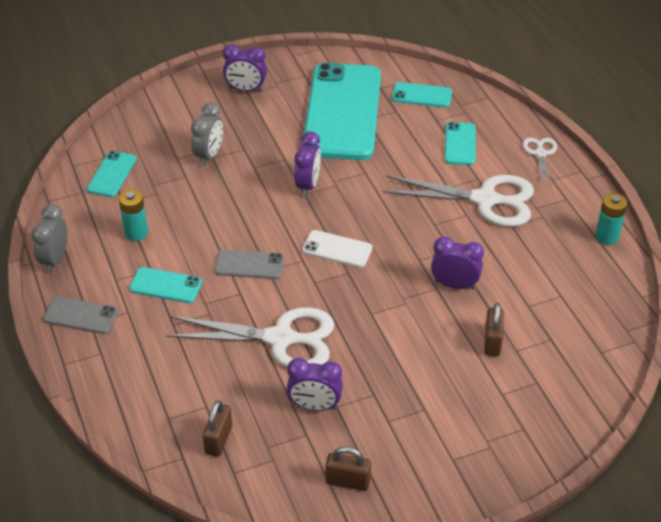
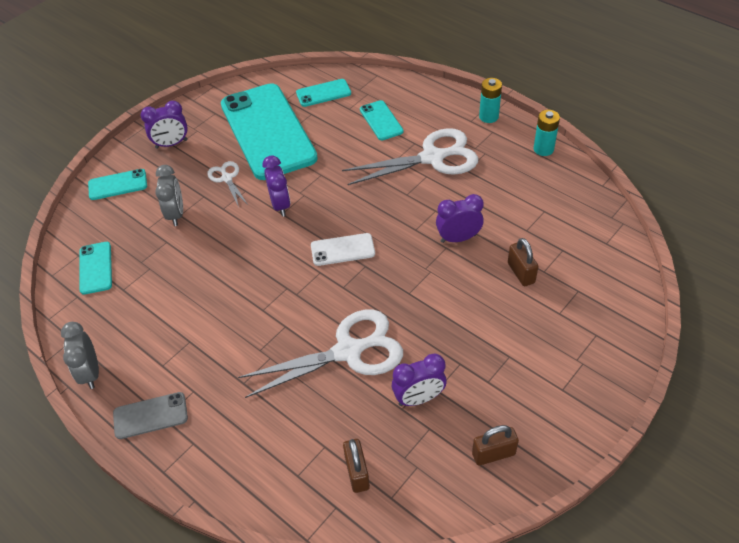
camera: 25 degrees left, 5 degrees up
(136, 233) = (154, 312): turquoise battery -> turquoise battery (488, 117)
(166, 285) = (213, 349): turquoise phone -> turquoise phone (118, 185)
(249, 265) = (276, 296): grey phone -> none
(540, 153) = (448, 104): white scissors -> white scissors (227, 178)

